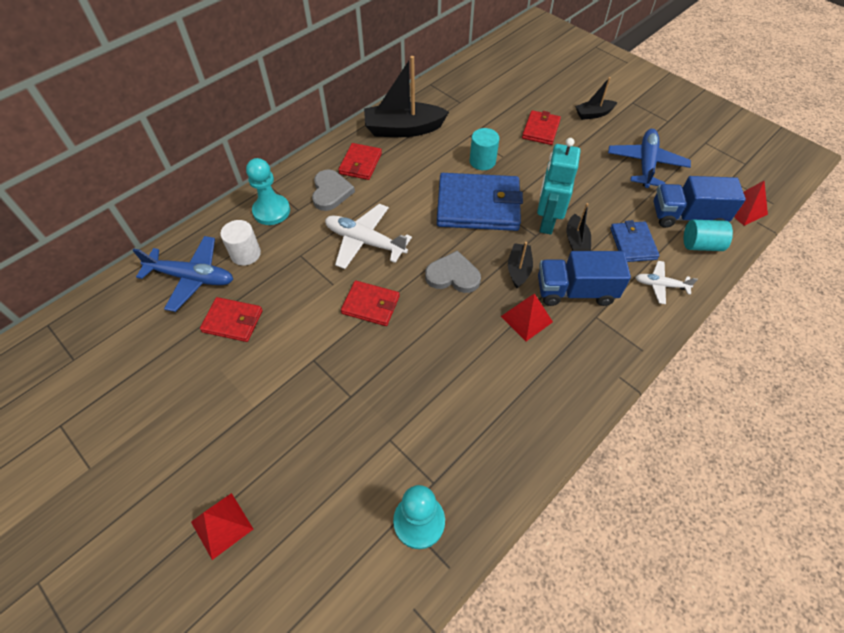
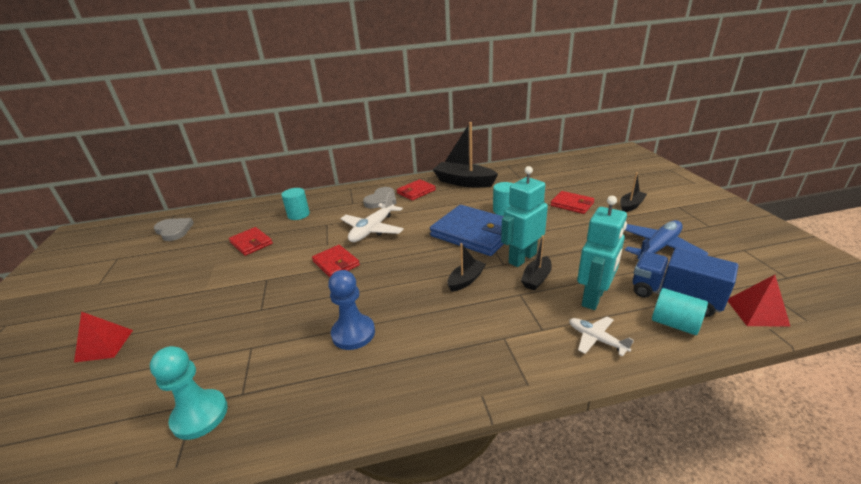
camera: 35 degrees right, 25 degrees down
(192, 278) = (259, 217): blue plane -> none
(245, 254) = (298, 215): white cylinder -> turquoise cylinder
(271, 211) = (337, 200): turquoise pawn -> none
(365, 241) = (372, 229): white plane -> white plane turned 120 degrees counterclockwise
(453, 275) = (410, 266): grey heart -> grey heart (174, 231)
(471, 375) = (353, 333): none -> blue pawn
(526, 319) = (438, 314): red pyramid -> none
(541, 129) = (572, 204): red wallet -> red wallet turned 75 degrees clockwise
(575, 291) = (502, 312): blue truck -> none
(593, 114) = (631, 206): black boat -> black boat turned 120 degrees clockwise
(633, 243) = (593, 298): blue wallet -> turquoise robot

